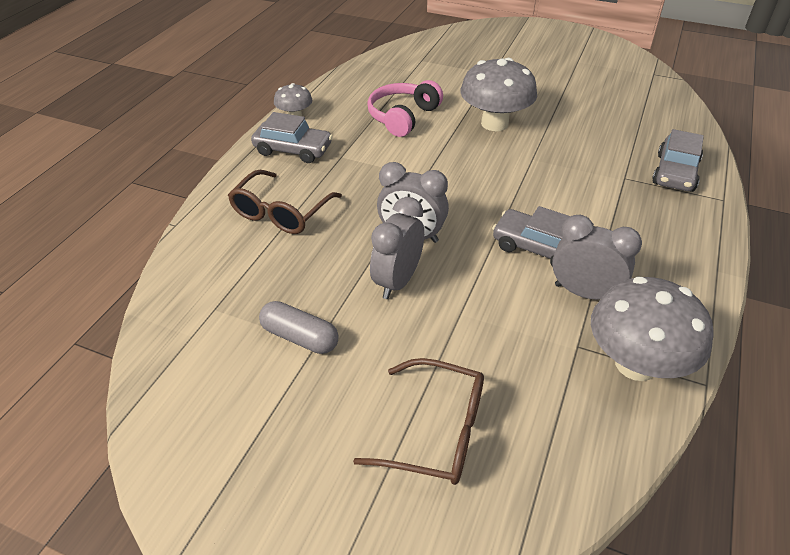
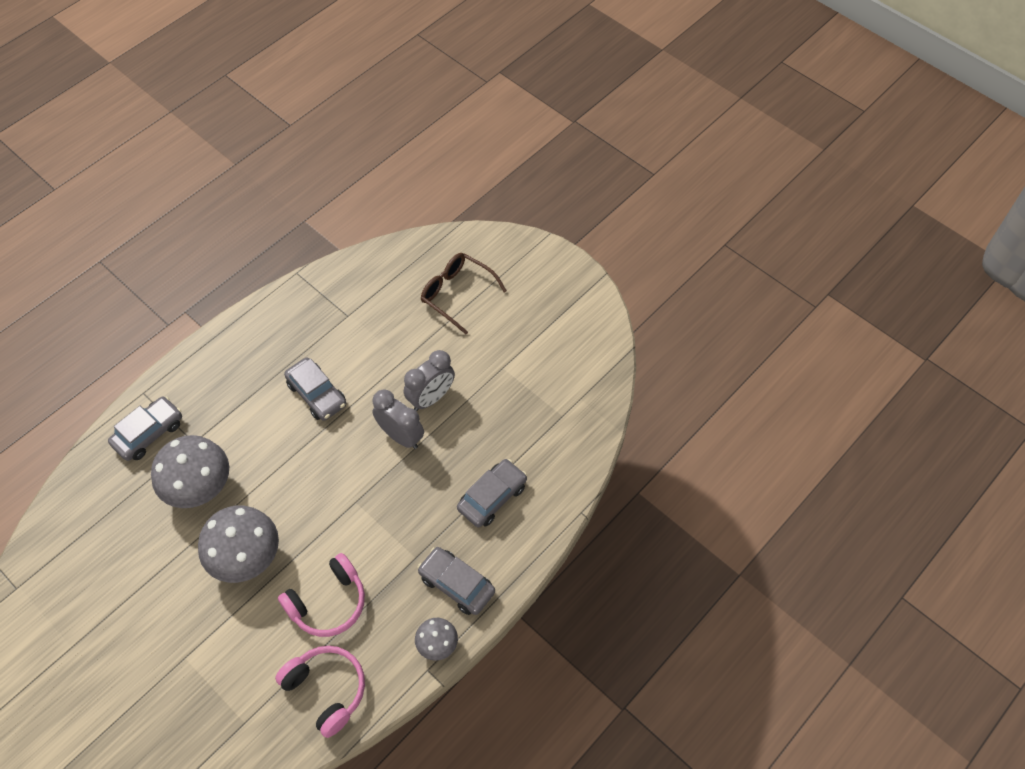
camera: 160 degrees left, 15 degrees up
(281, 213) = (492, 497): brown glasses -> grey car
(300, 337) = (511, 375): grey capsule -> none
(372, 82) = (326, 690): none -> pink headphones
(584, 293) = (315, 348): grey clock -> none
(635, 364) = (324, 295): grey mushroom -> grey mushroom (199, 487)

